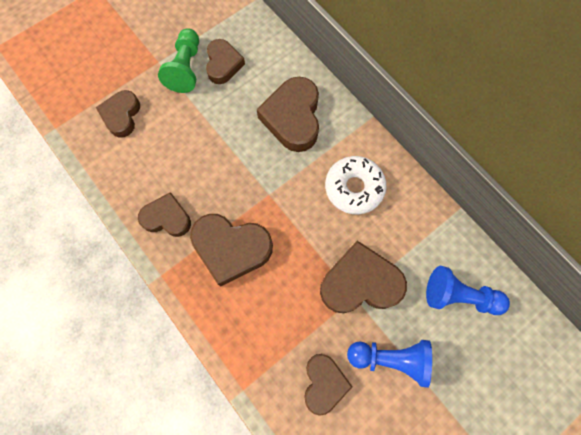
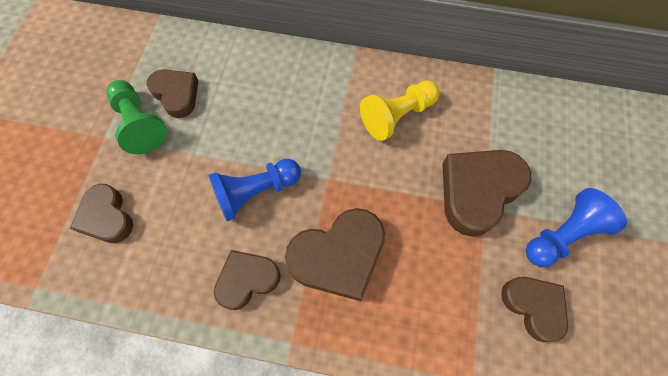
camera: 40 degrees left, 5 degrees down
(293, 118) = (288, 96): brown heart -> none
(354, 188) = (397, 116): white donut -> yellow pawn
(459, 296) = (561, 138): blue pawn -> blue pawn (256, 192)

